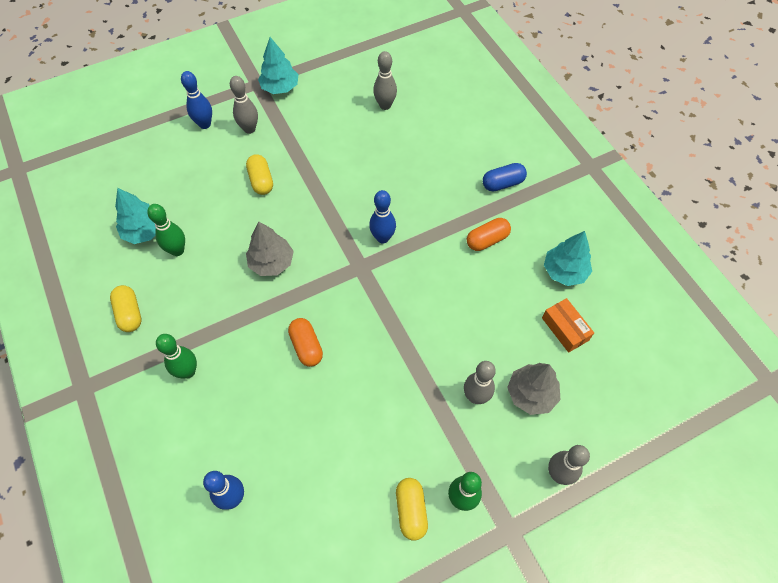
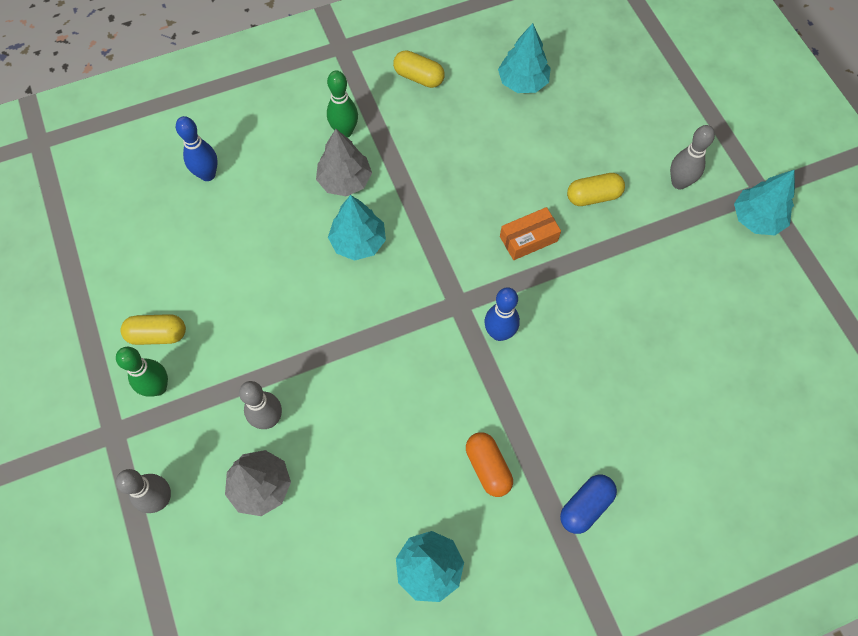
camera: 95 degrees right, 5 degrees up
(130, 313) = (419, 77): yellow capsule -> yellow capsule turned 45 degrees clockwise
(177, 250) = (494, 114): green bowling pin -> none
(205, 124) = (685, 133): blue bowling pin -> none
(272, 262) = (471, 208): grey tree -> grey tree (345, 181)
(306, 346) = (358, 242): orange capsule -> turquoise tree
(385, 105) = (731, 354): grey bowling pin -> none
(502, 183) = (585, 506): blue capsule -> blue capsule turned 60 degrees clockwise
(565, 329) = (341, 549): orange box -> orange box (528, 239)

